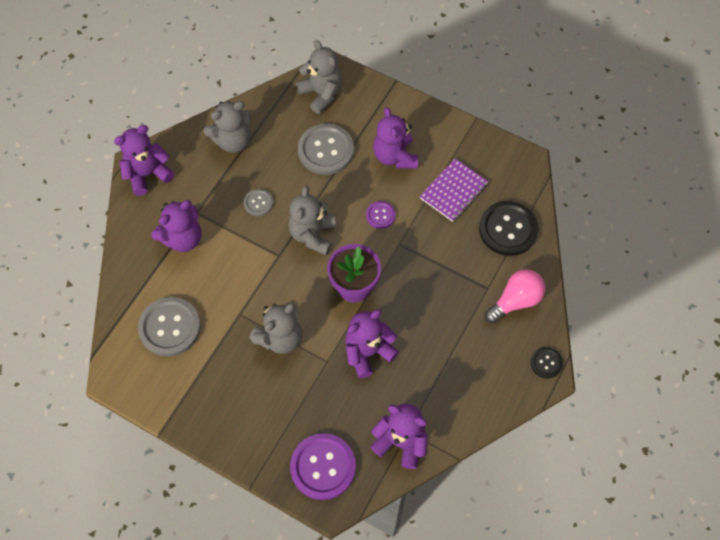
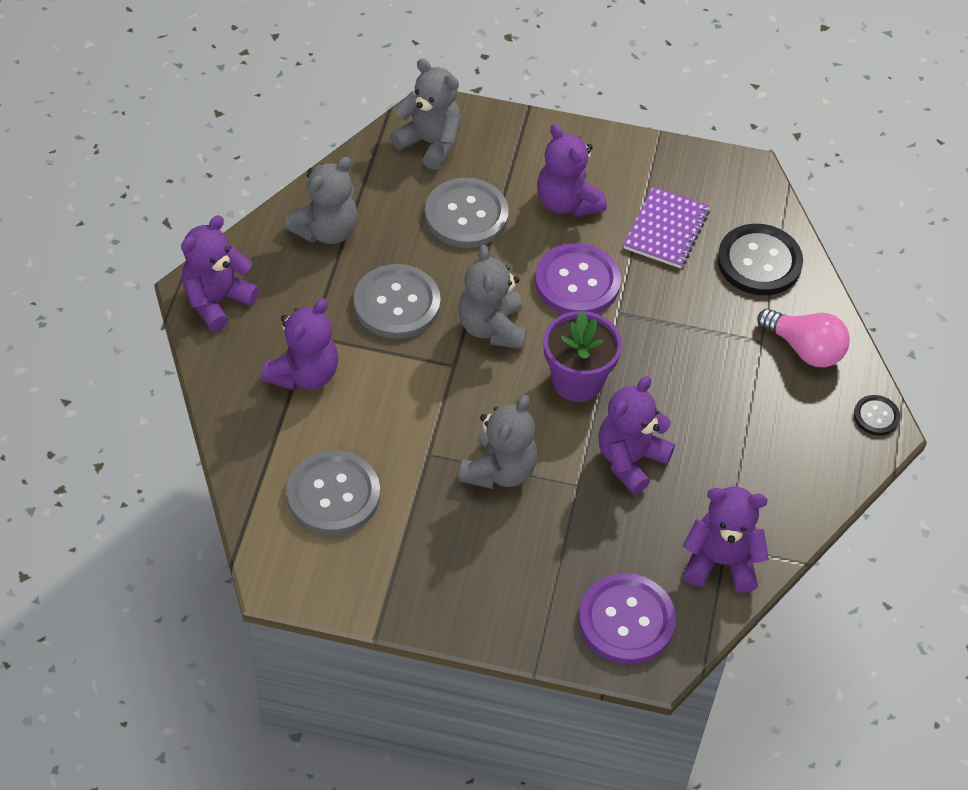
camera: 20 degrees left, 10 degrees down
(258, 203) = (397, 304): grey button -> grey button, size x1.96
(380, 215) = (577, 282): purple button -> purple button, size x1.96
(515, 301) = (804, 349): pink light bulb -> pink light bulb turned 90 degrees clockwise

